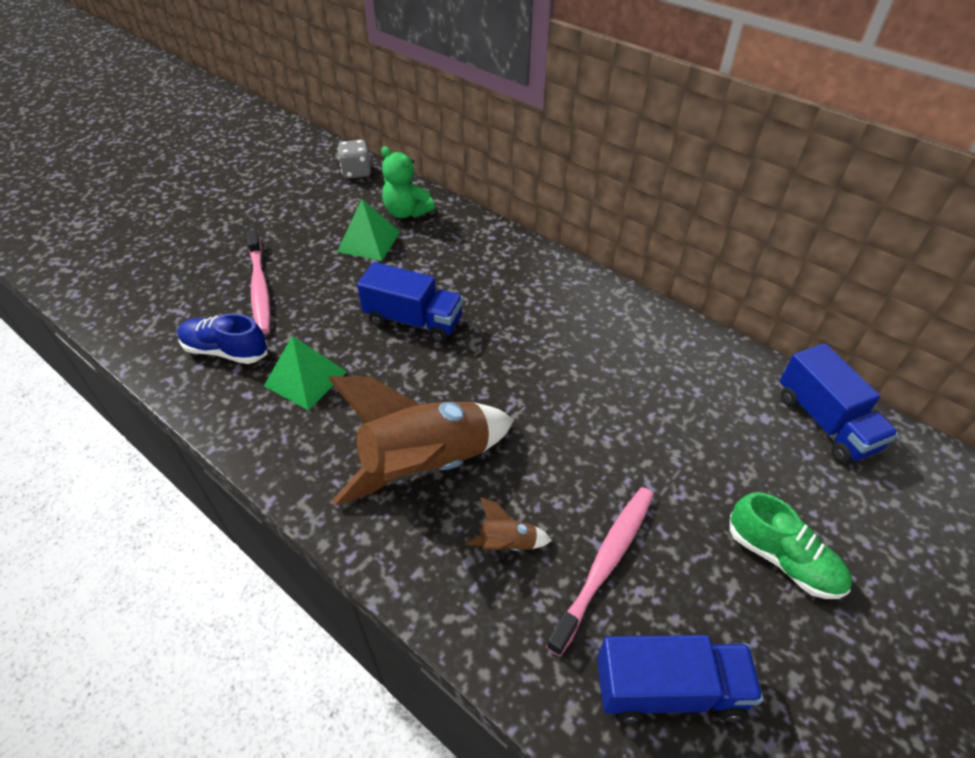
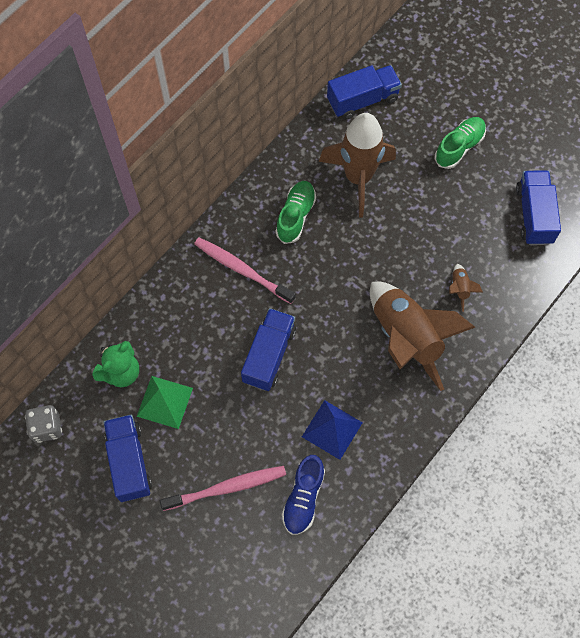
camera: 90 degrees left, 20 degrees up
(305, 378) = (332, 429): green pyramid -> blue pyramid
(309, 221) = (129, 462): none -> blue truck
(605, 562) = (468, 236): pink toothbrush -> pink toothbrush (241, 269)
(610, 345) = (296, 216): none -> green shoe
(685, 413) = (358, 178): none -> brown rocket

